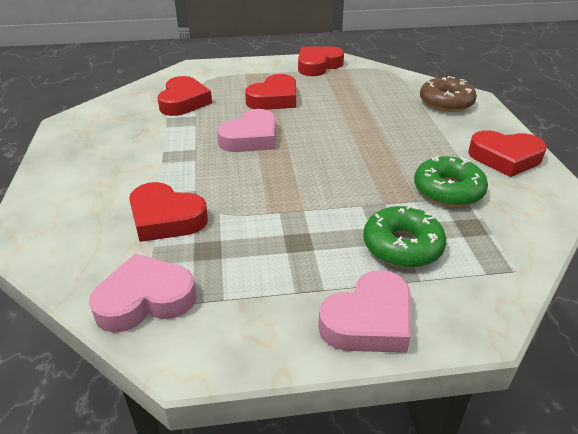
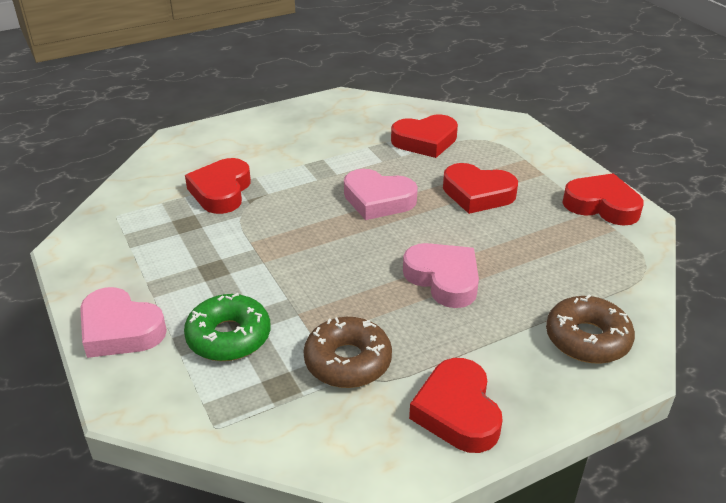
camera: 70 degrees right, 0 degrees up
(145, 299) = (122, 212): pink heart -> pink heart (443, 279)
(448, 190) = (348, 361): green donut -> brown donut

